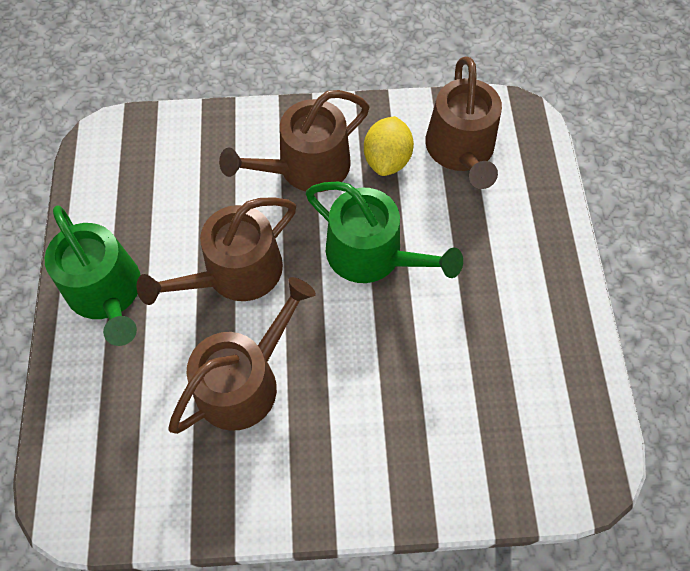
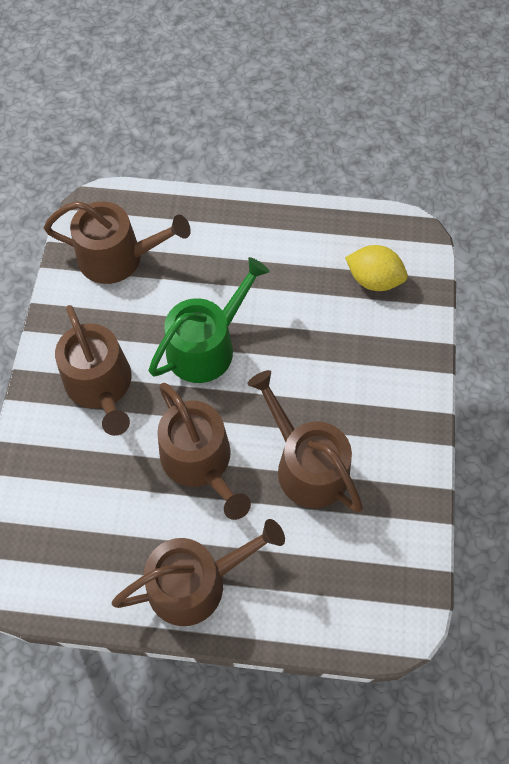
camera: 80 degrees left, 0 degrees up
(107, 293) = (196, 582): green watering can -> brown watering can
(387, 160) = (112, 317): yellow lemon -> yellow lemon (373, 280)

